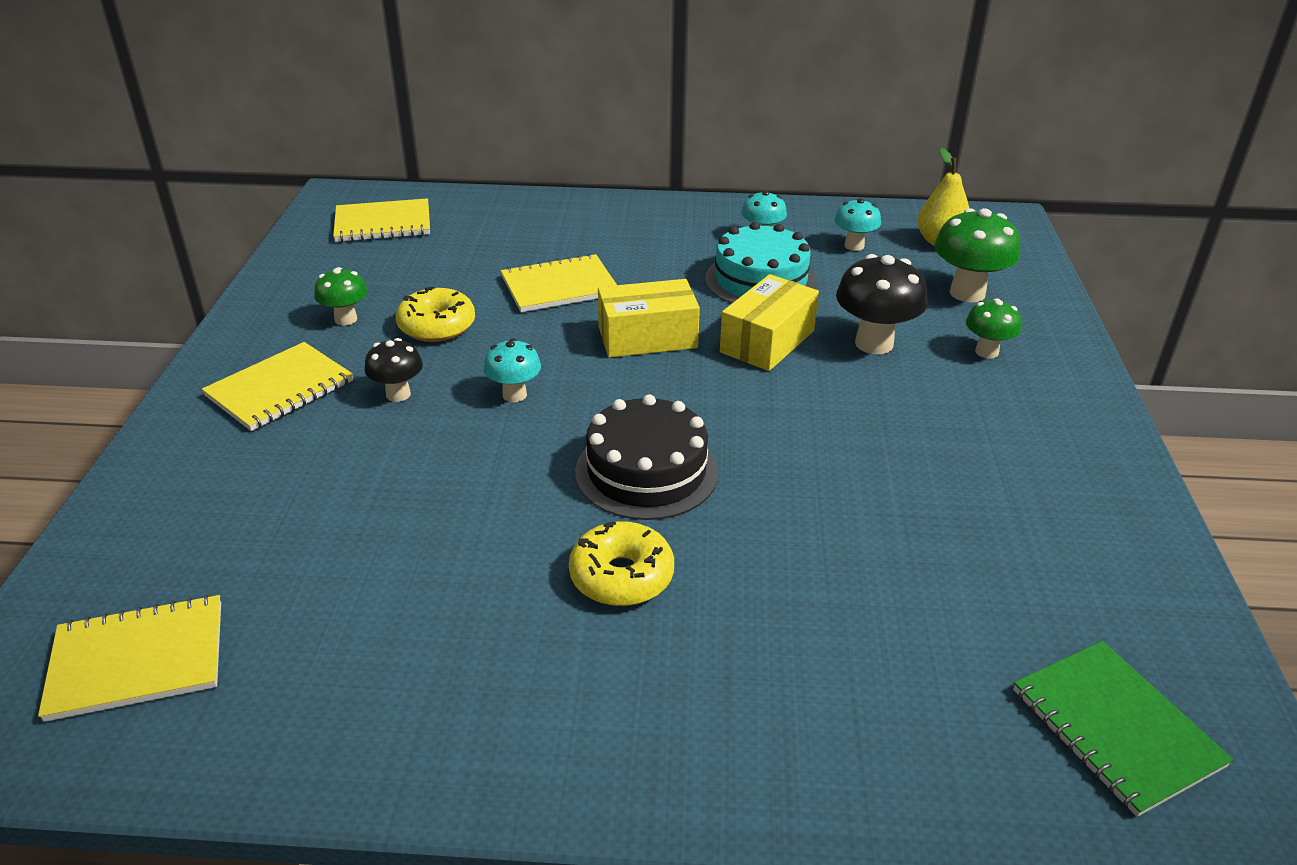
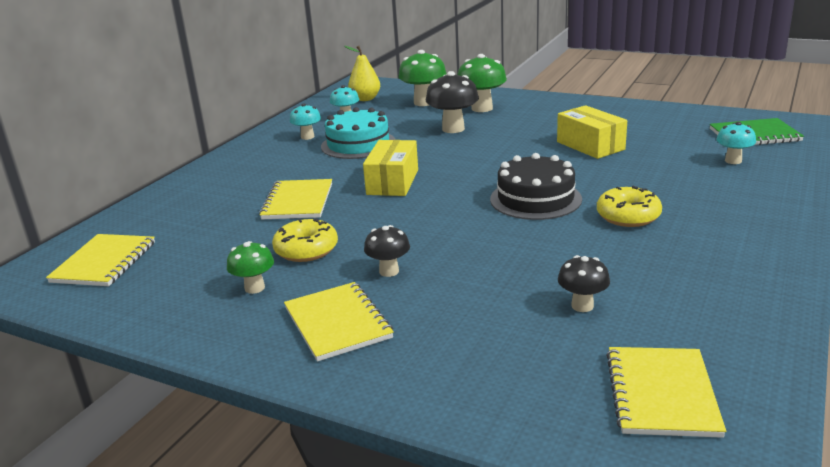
camera: 65 degrees left, 10 degrees down
(337, 564) = (582, 306): none -> black mushroom
(514, 395) = (424, 229): turquoise mushroom -> turquoise mushroom (733, 161)
(767, 341) = (428, 152): yellow box -> yellow box (590, 145)
(986, 352) = (482, 108): green mushroom -> green mushroom, size x1.67

